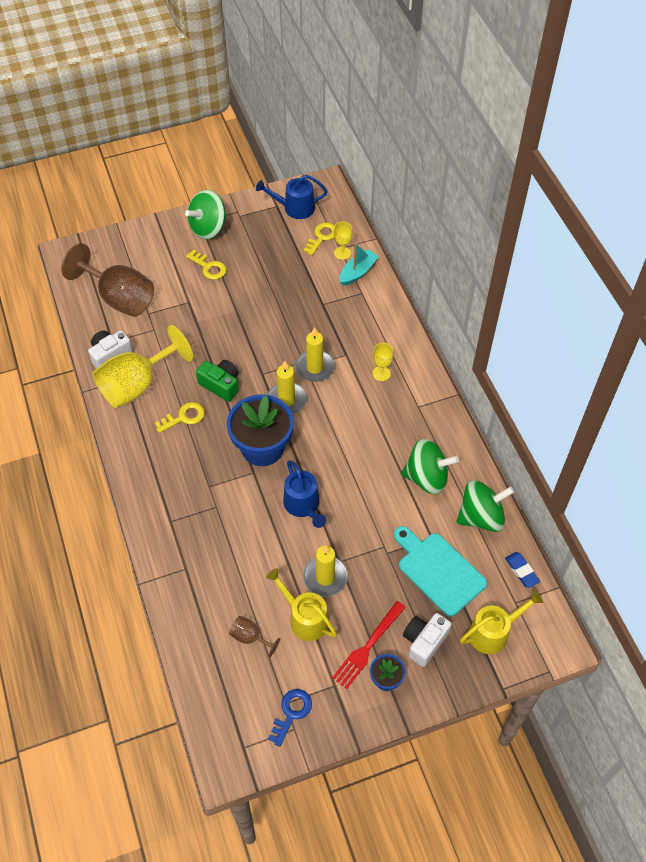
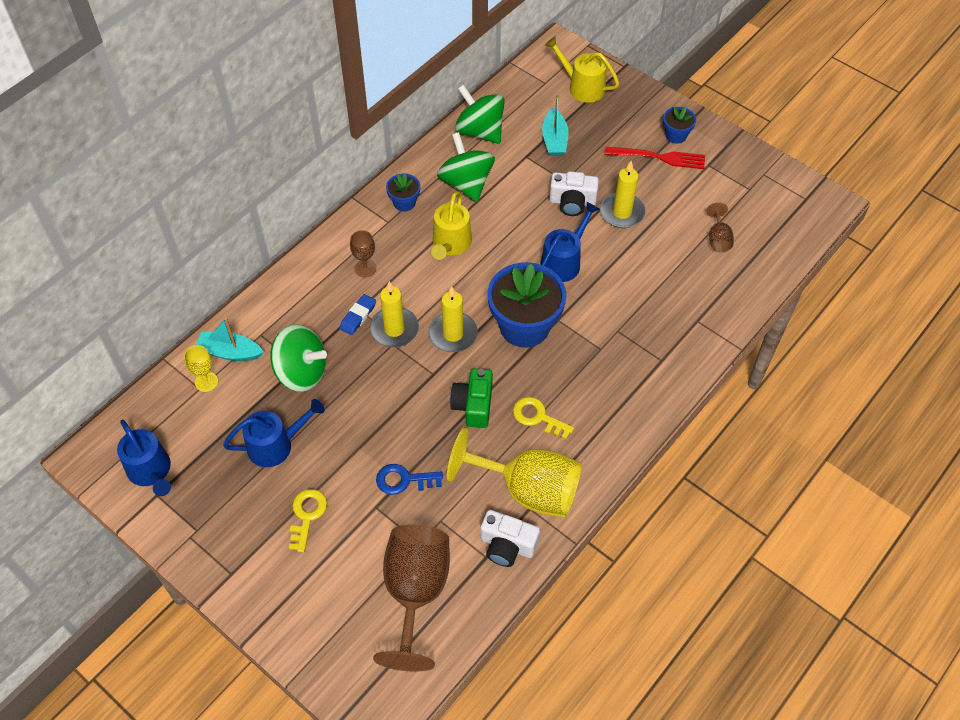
camera: 120 degrees left, 0 degrees up
(208, 228) = (238, 555): green spinning top -> green spinning top (301, 372)
(269, 270) = (275, 445): none -> blue watering can
(291, 713) = (753, 181): blue key -> blue key (403, 480)
(305, 618) = (670, 209): yellow watering can -> yellow watering can (450, 244)
(322, 237) = (189, 416): yellow key -> none
(381, 373) = (365, 268): yellow goblet -> brown goblet
(424, 641) = (625, 124): white camera -> white camera (572, 202)
(431, 425) = (404, 202): none -> blue flower pot
(438, 571) = (554, 139): turquoise cutting board -> turquoise boat
(521, 571) = (513, 88): blue eraser -> blue eraser (358, 316)

